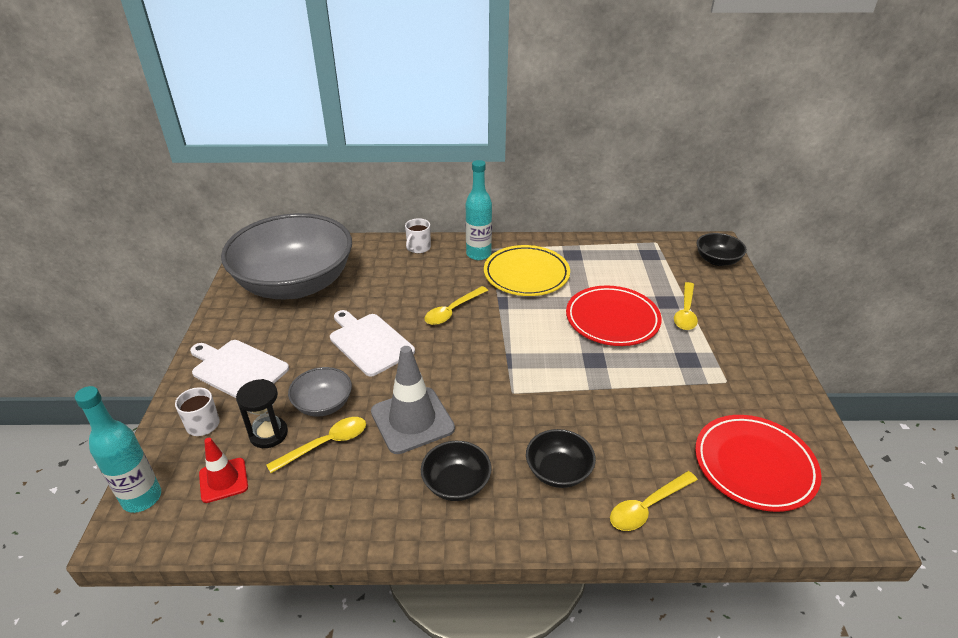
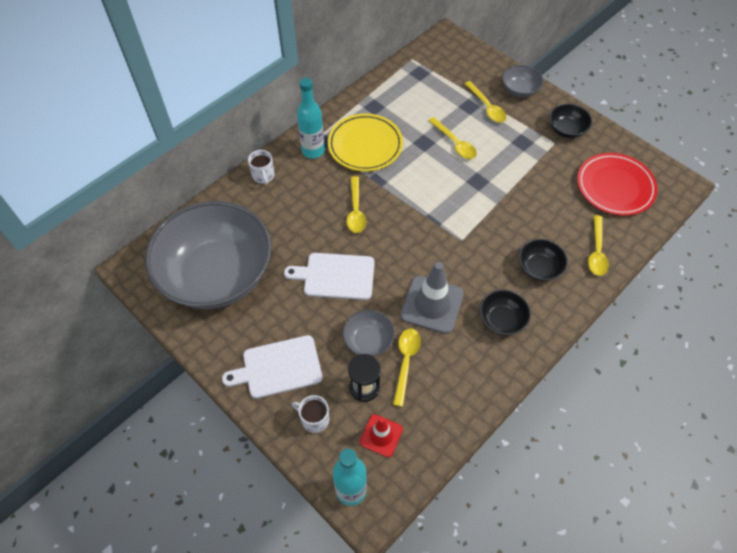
camera: 45 degrees left, 20 degrees up
(612, 319) = (455, 143): red plate -> yellow spoon
(717, 260) = (462, 50): black bowl -> black bowl (566, 129)
(742, 319) = (519, 90): none -> grey bowl

